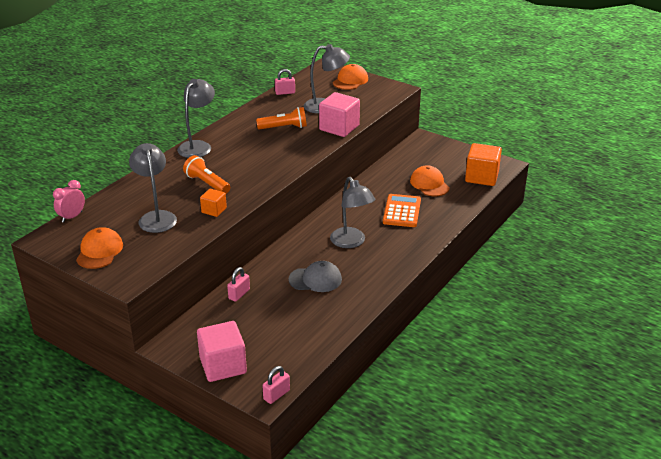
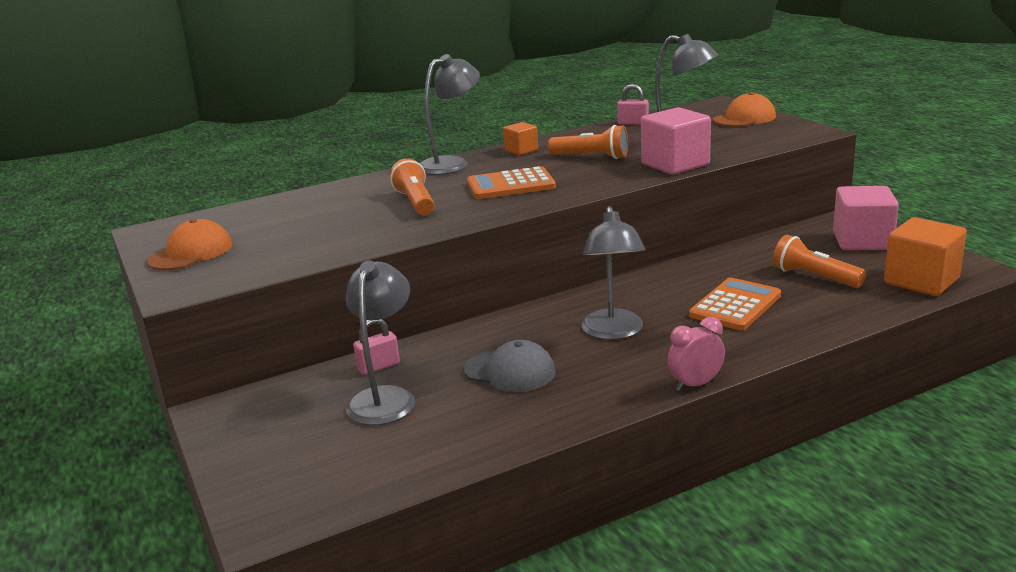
camera: 30 degrees right, 10 degrees down
(72, 217) = (210, 213): pink clock -> pink clock (695, 384)
(156, 217) = (306, 228): grey lamp -> grey lamp (385, 398)
(214, 210) = (389, 231): orange cube -> orange cube (521, 150)
(223, 365) = (255, 458): pink cube -> pink cube (862, 241)
(254, 160) = (511, 185): none -> orange calculator
(276, 395) = (284, 527): pink padlock -> none
(429, 184) = (814, 277): orange cap -> orange flashlight

